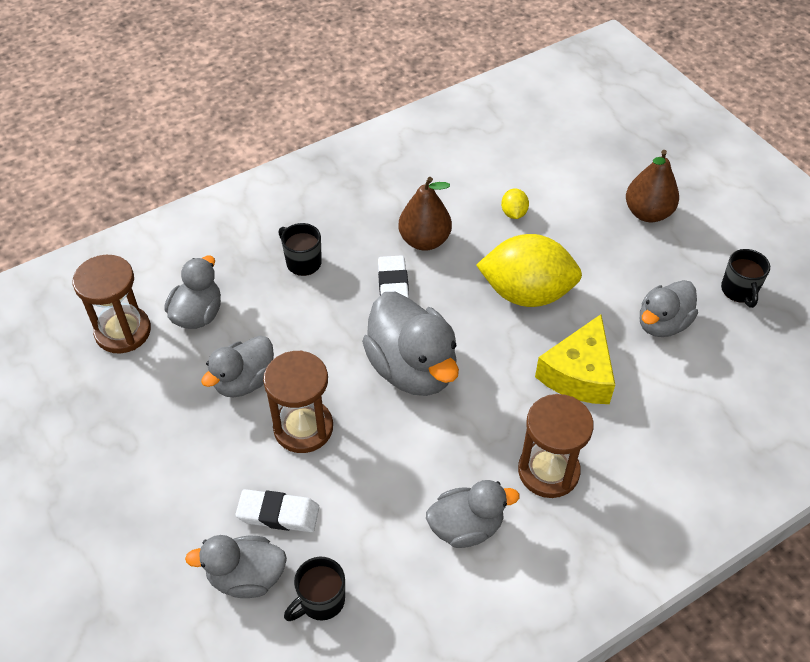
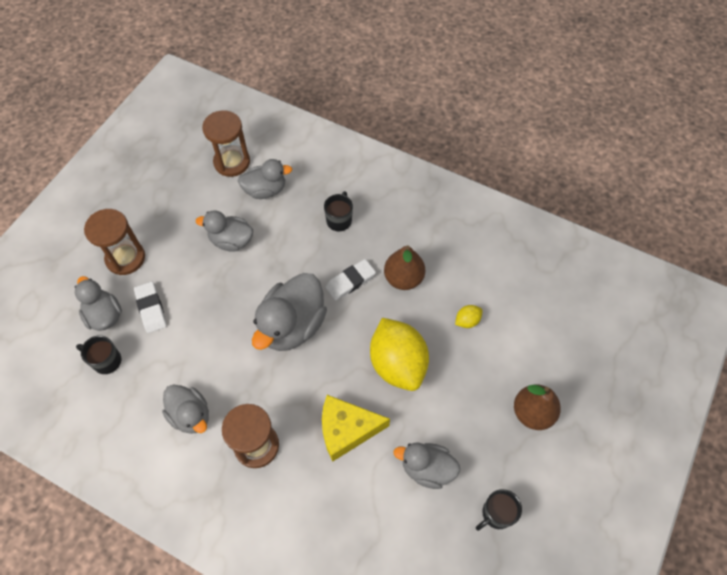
camera: 60 degrees right, 10 degrees up
(303, 428) = (215, 289): brown hourglass -> brown hourglass (125, 258)

